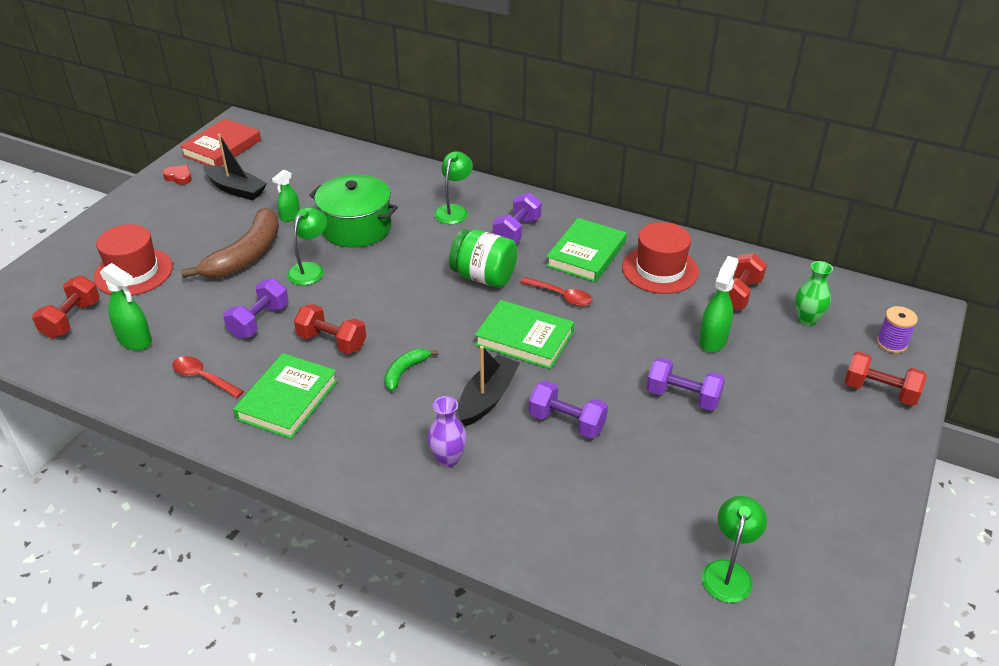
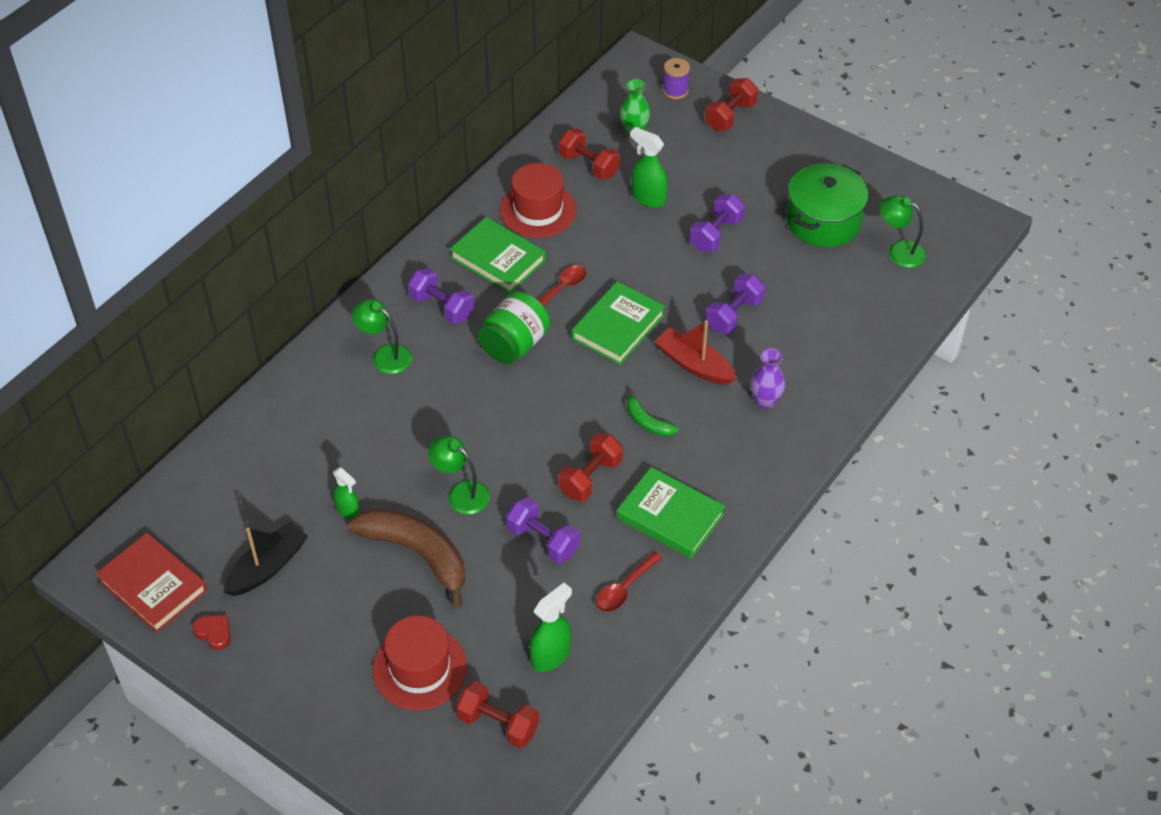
camera: 80 degrees left, 10 degrees up
(179, 177) = (214, 633): red heart -> red heart turned 90 degrees clockwise
(356, 228) = (392, 447): green pot -> green pot (823, 221)
(487, 398) = (694, 364): black boat -> red boat

